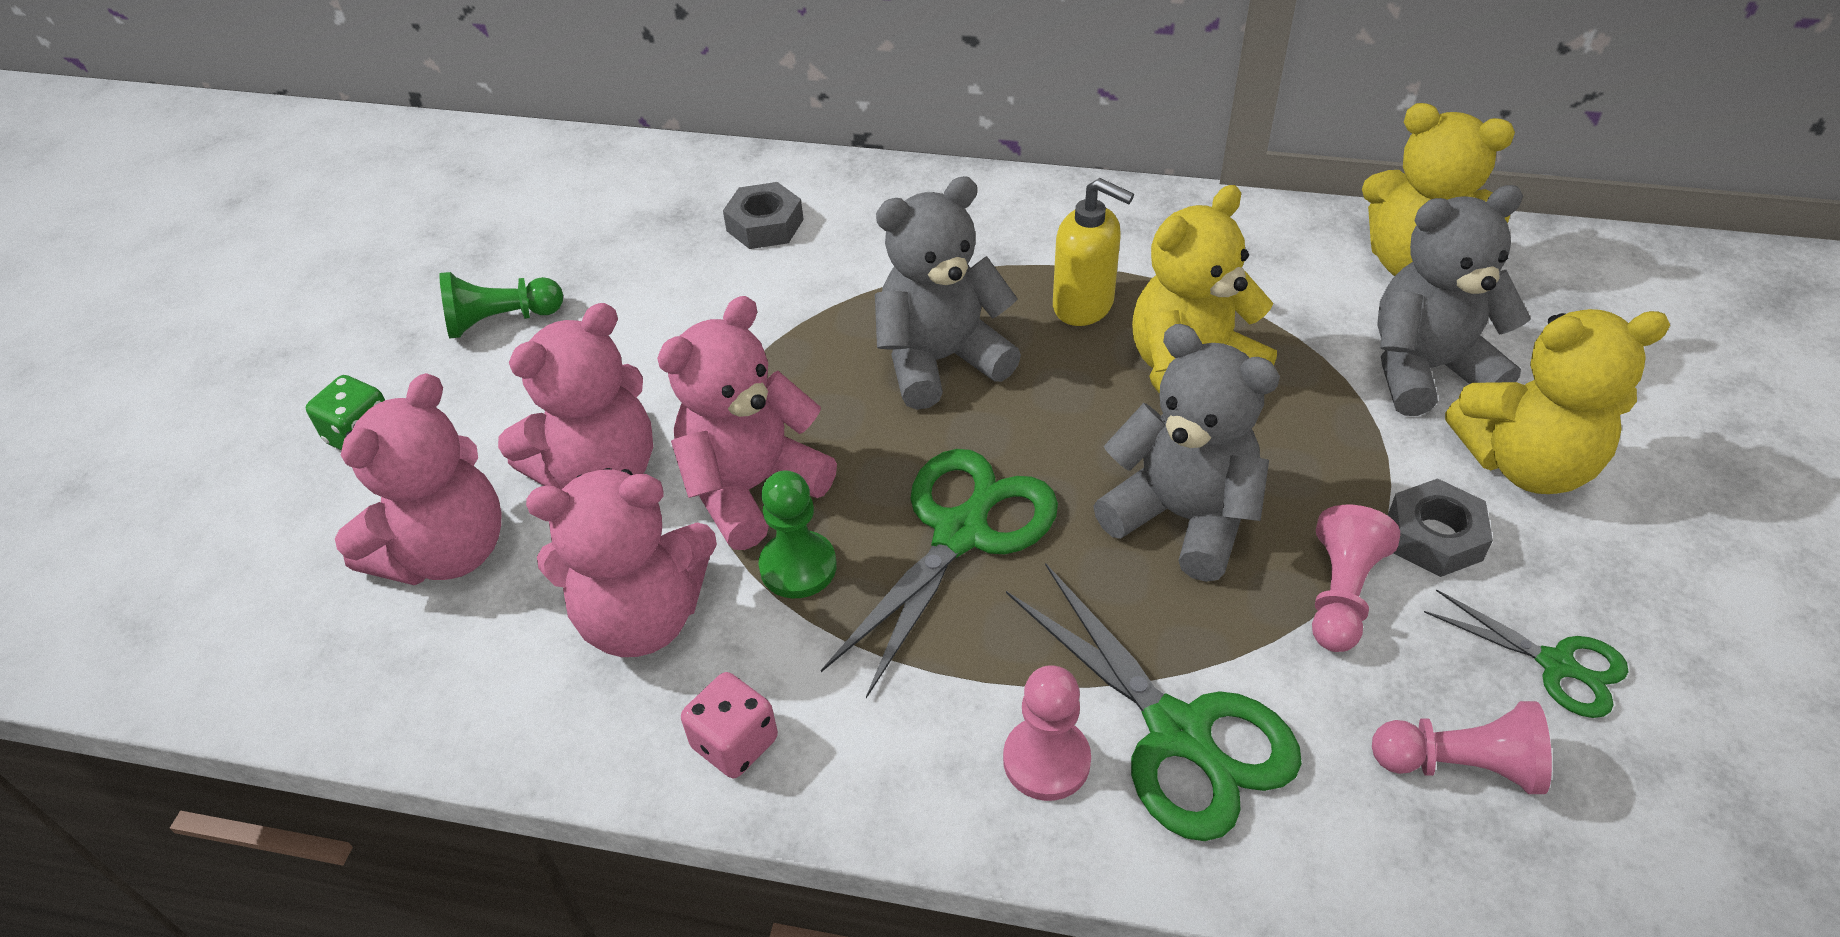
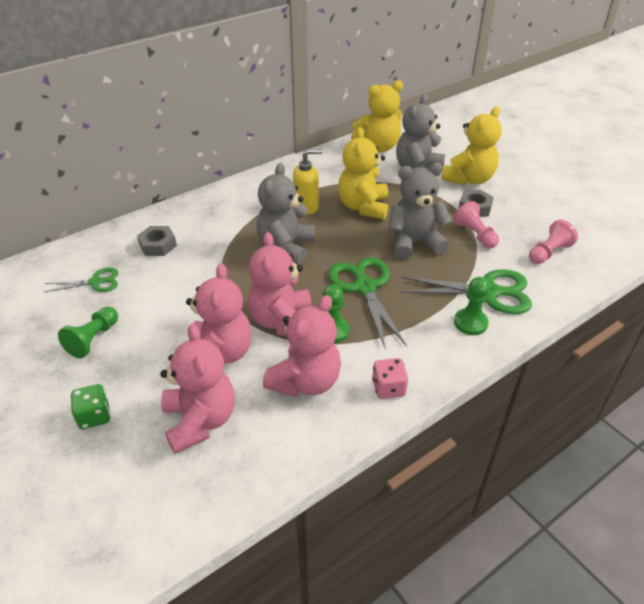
camera: 50 degrees left, 5 degrees down
(1046, 760) = (470, 323): pink pawn -> green pawn
(1557, 665) = (535, 218): green scissors -> green scissors (96, 282)

